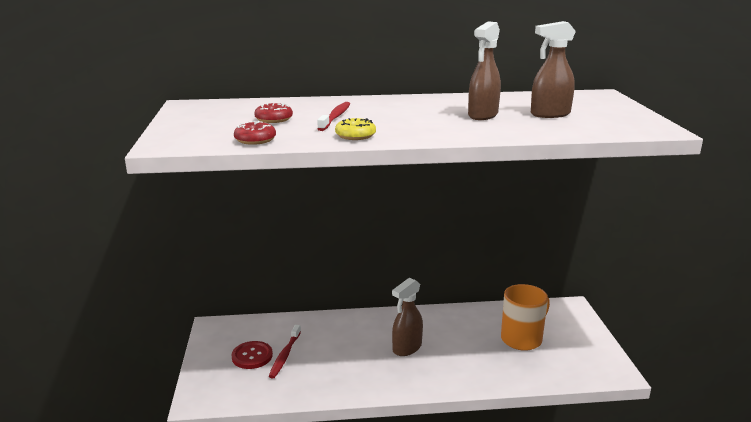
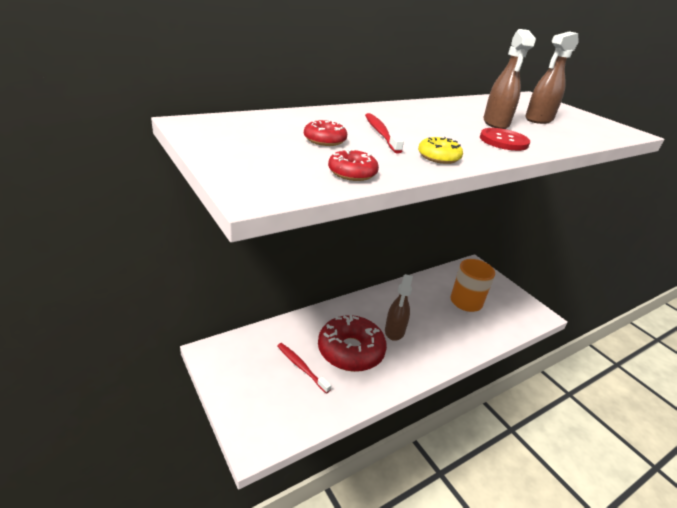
camera: 30 degrees left, 10 degrees up
(252, 356) = (271, 376): red button -> red button (503, 141)
(285, 355) = (301, 367): red toothbrush -> red toothbrush turned 150 degrees clockwise
(344, 354) = (350, 350): none -> red donut

